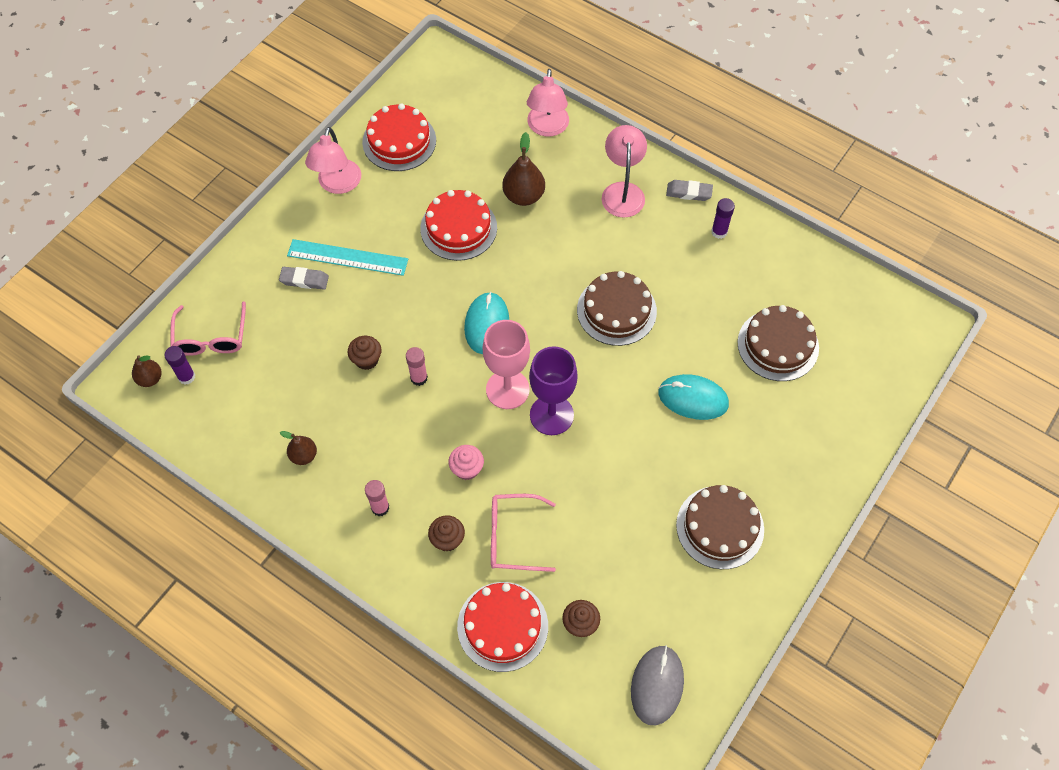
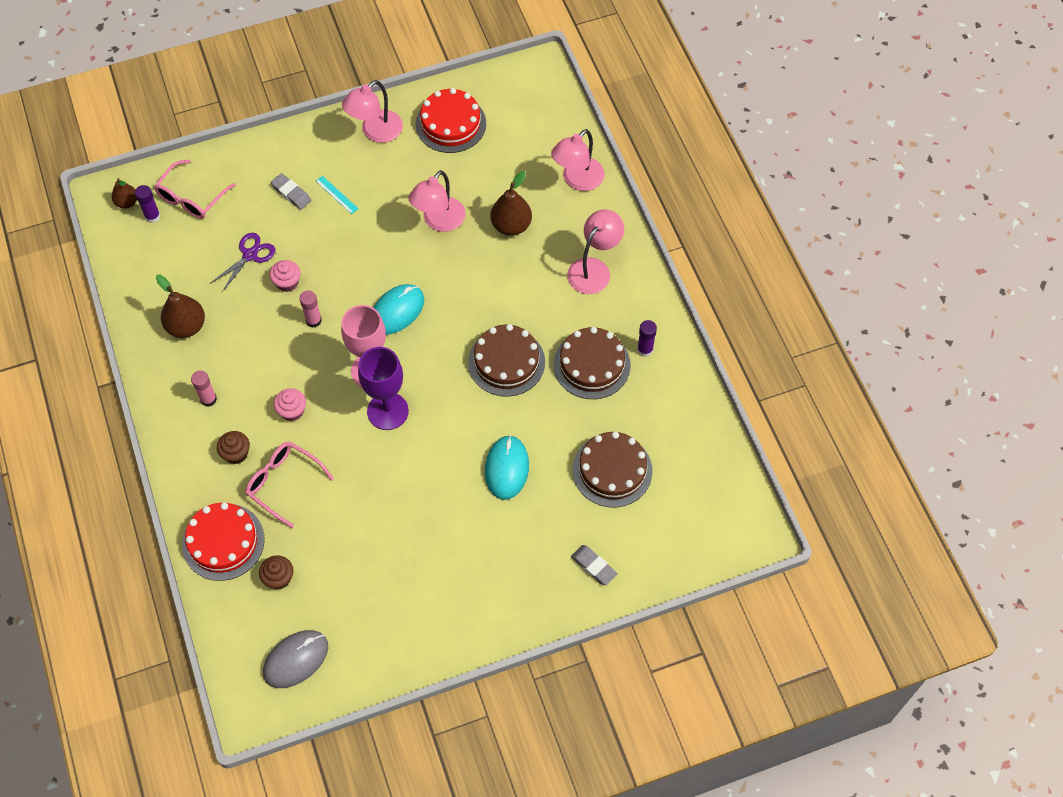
camera: 35 degrees right, 0 degrees up
(304, 455) = (186, 326): brown pear -> brown pear, size x1.62
(311, 356) = (250, 255): none -> purple scissors
(347, 257) = (337, 195): turquoise ruler -> turquoise ruler, size x0.50
(366, 359) = (287, 282): brown cupcake -> pink cupcake
(458, 228) = (439, 221): red cake -> pink lamp
(689, 192) = (648, 302): grey eraser -> grey eraser (594, 566)
(693, 398) = (506, 468): turquoise mouse -> turquoise mouse turned 45 degrees clockwise
(720, 527) = (442, 579): brown cake -> brown cake (591, 365)

